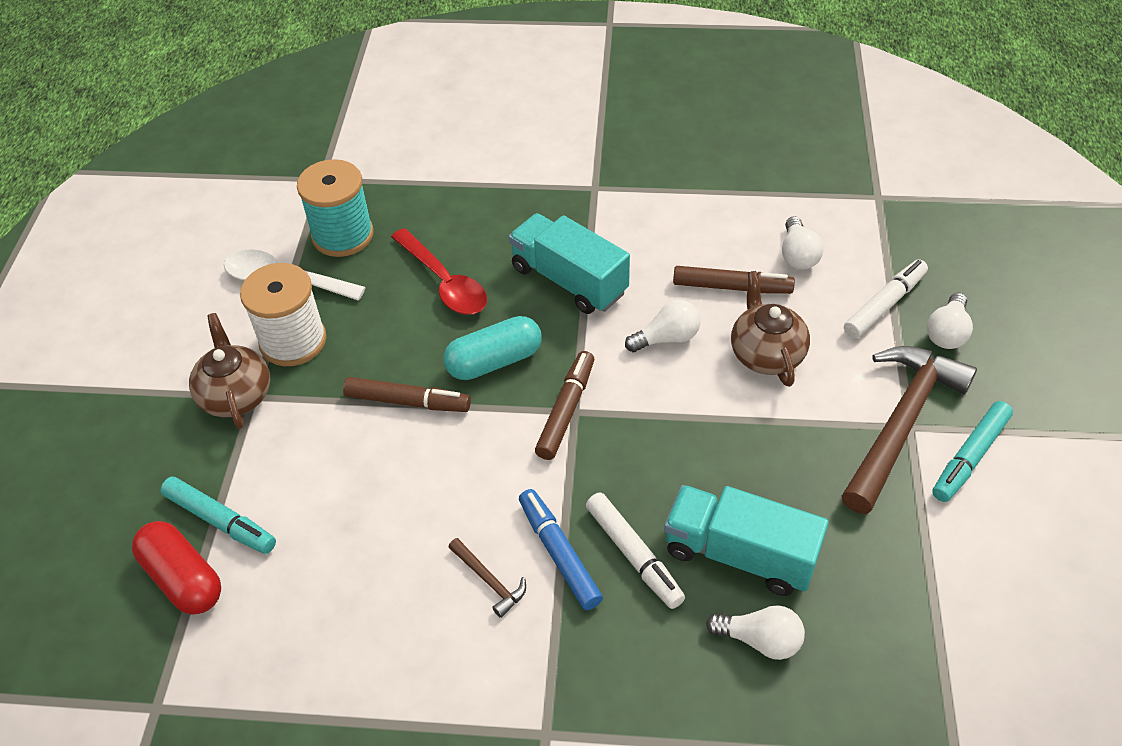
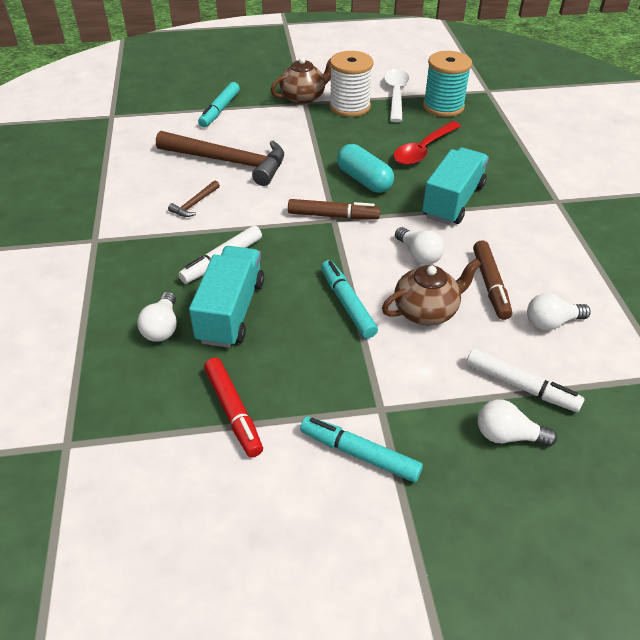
camera: 75 degrees right, 5 degrees down
(183, 578) = (183, 107): red capsule -> none
(408, 402) = (318, 153): brown marker -> none
(559, 553) = (218, 228): blue marker -> none
(743, 426) = (347, 304): none -> turquoise marker
(901, 423) = (382, 402): brown hammer -> brown hammer (229, 162)
(909, 568) = (233, 411): none -> red marker

